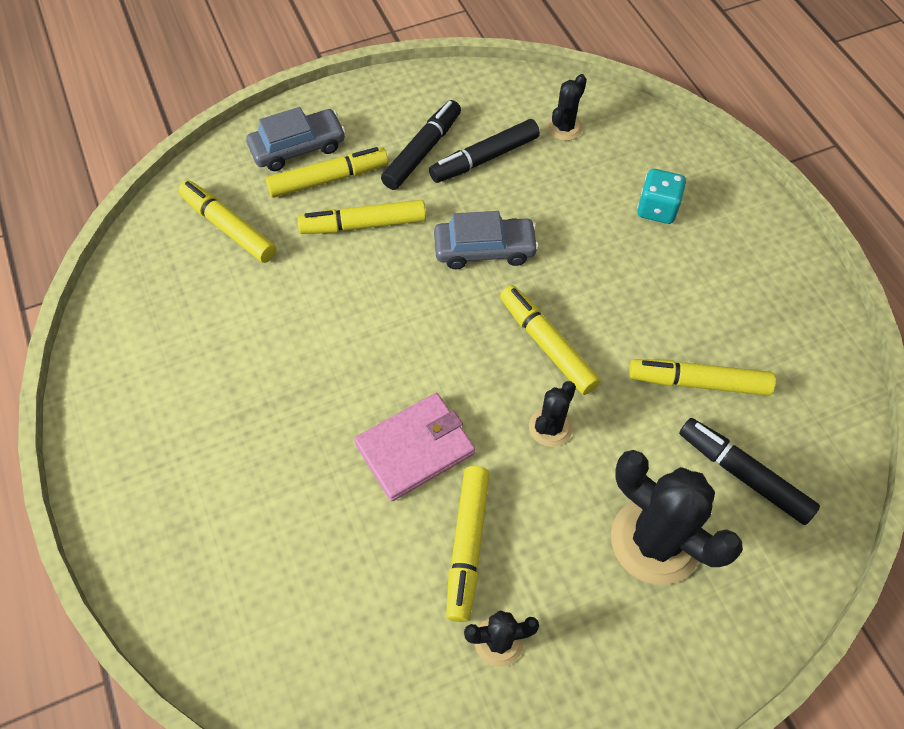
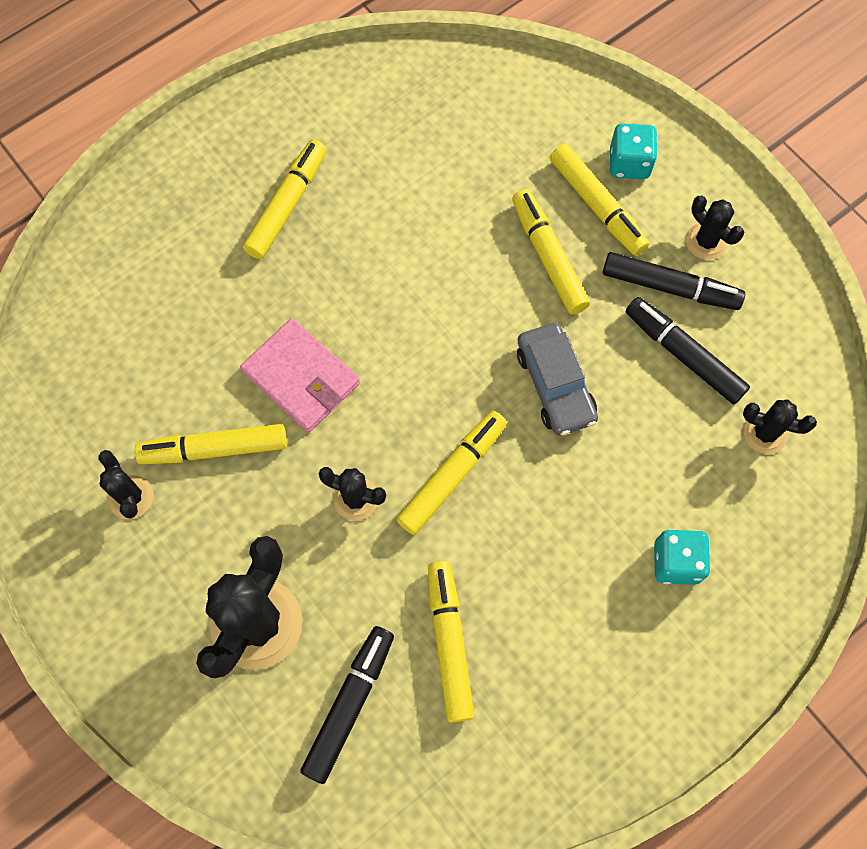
camera: 75 degrees right, 10 degrees up
(229, 227) = (503, 135): yellow marker -> yellow marker (287, 205)
(298, 148) = (629, 163): grey car -> turquoise dice
(390, 118) = (706, 241): none -> black cactus

